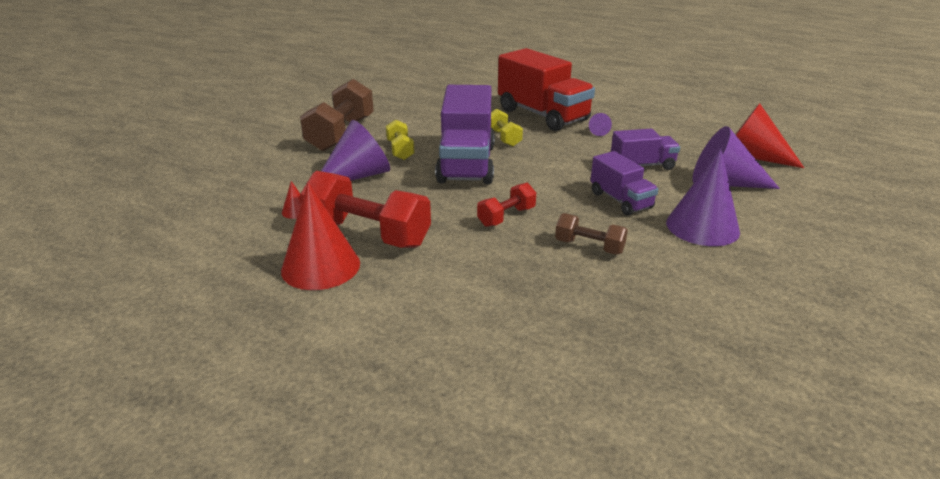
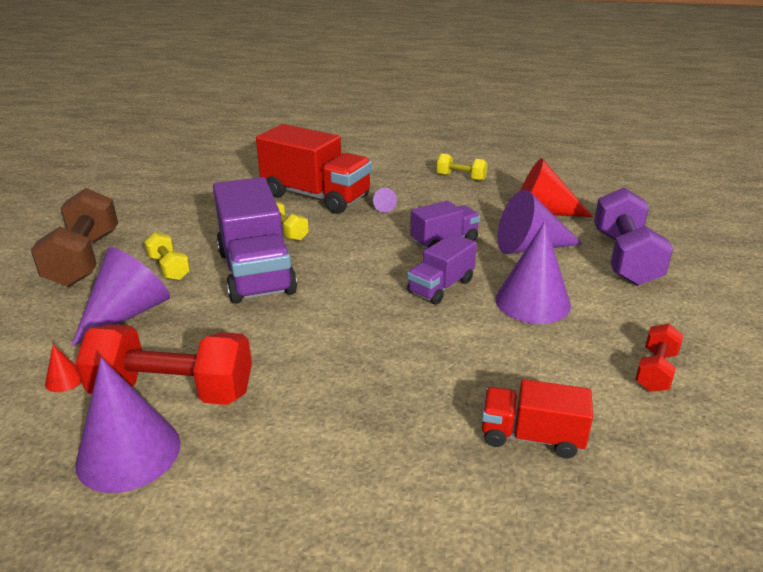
camera: 20 degrees left, 0 degrees up
(321, 266) = (128, 453): red cone -> purple cone
(506, 217) = (329, 332): red dumbbell -> red dumbbell (655, 371)
(589, 247) = (433, 351): brown dumbbell -> none
(620, 200) = (440, 287): purple truck -> purple truck turned 90 degrees clockwise
(645, 327) = (531, 436): none -> red truck
(684, 117) = (461, 178): none -> yellow dumbbell
(819, 207) = (624, 258): none -> purple dumbbell

